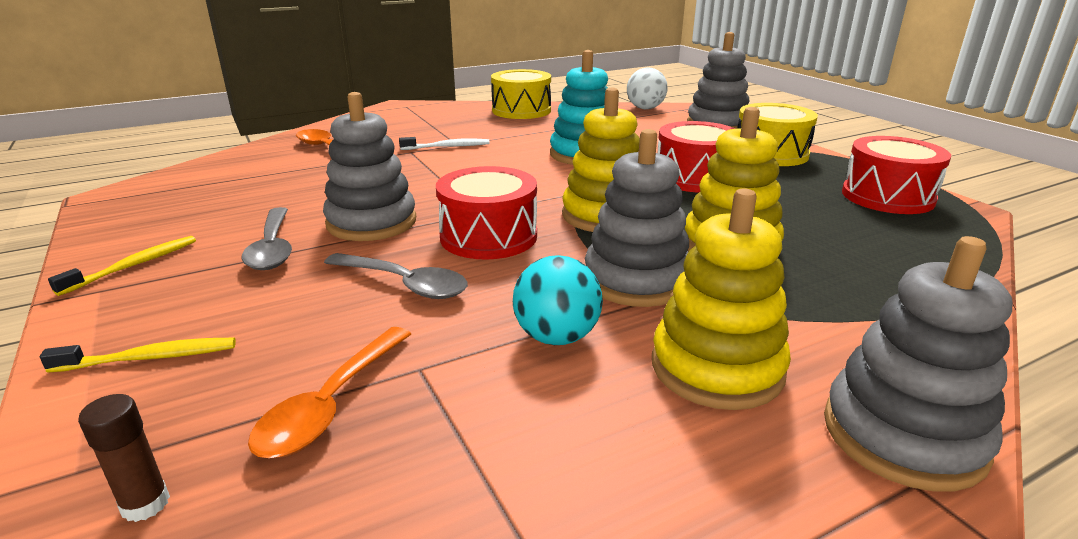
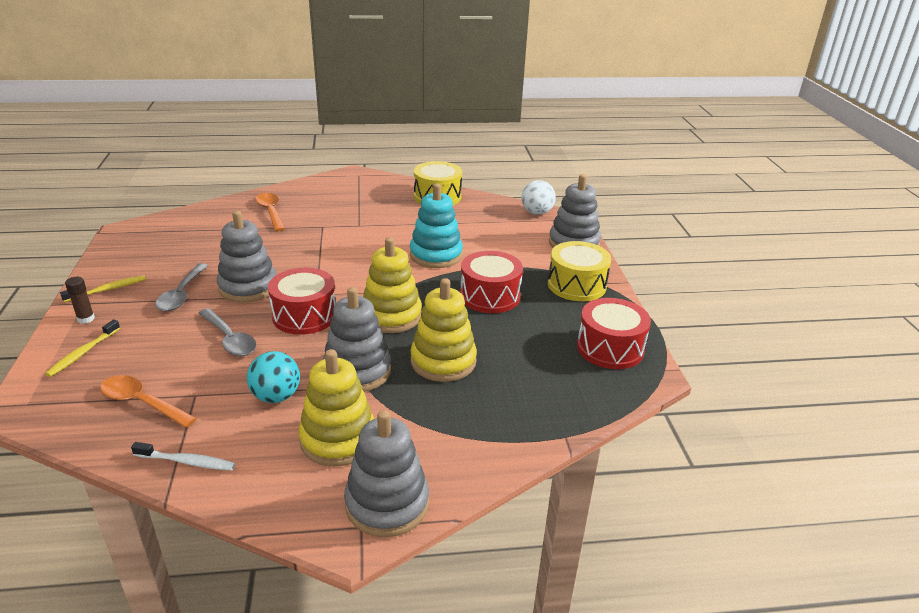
camera: 20 degrees right, 5 degrees up
(145, 504) = (43, 427): brown glue stick -> brown glue stick (86, 319)
(150, 358) = (83, 353): yellow toothbrush -> yellow toothbrush turned 105 degrees clockwise
(331, 404) = (142, 403): orange spoon -> orange spoon turned 75 degrees clockwise
(447, 147) = (350, 226): white toothbrush -> white toothbrush (187, 461)

